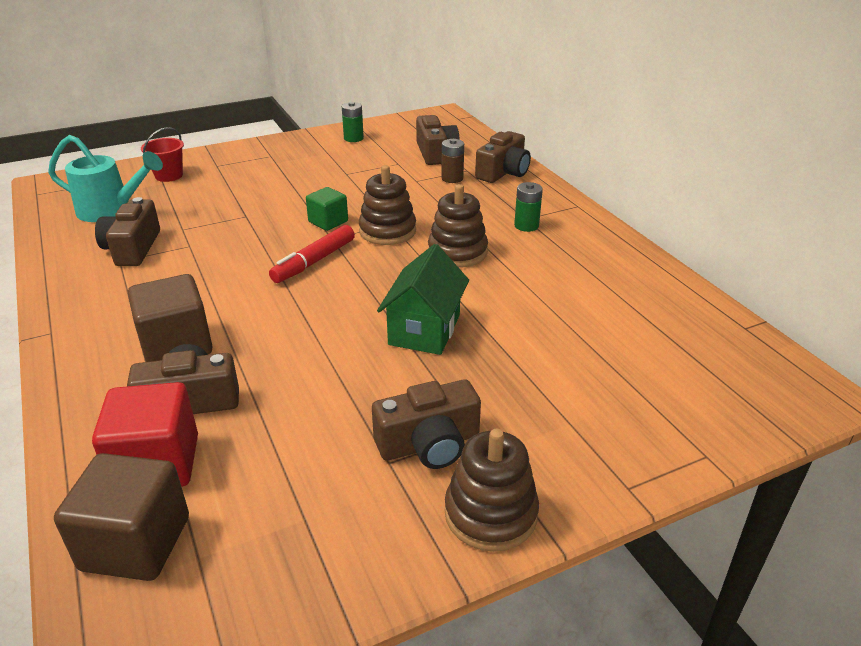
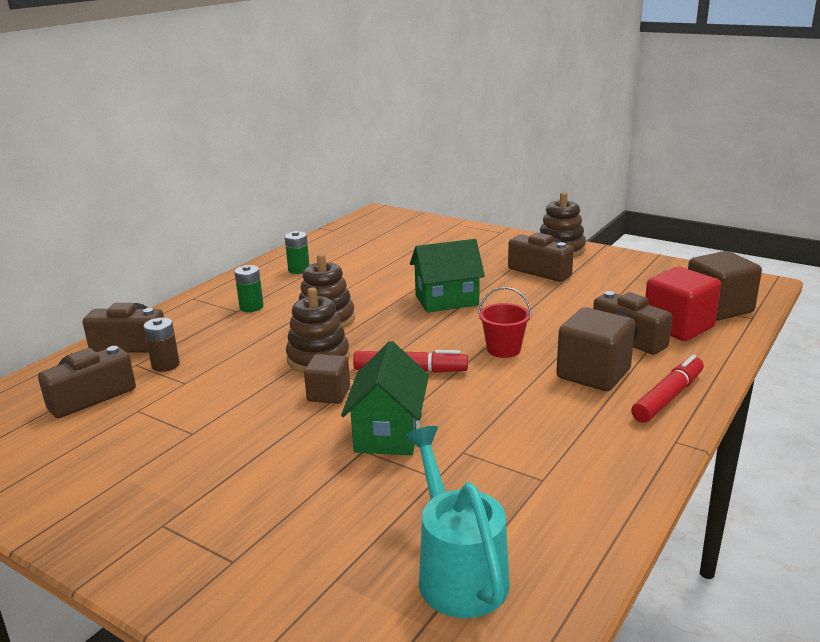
camera: 120 degrees left, 10 degrees down
(88, 364) = (668, 397): none -> red marker
(132, 248) = (512, 486): brown camera -> none
(169, 176) = (305, 590): red bucket -> red bucket (503, 349)
(249, 228) = (388, 433): none -> green house
(328, 222) = (329, 394): green cube -> brown cube
(353, 138) = (54, 477): green battery -> green battery (299, 270)

